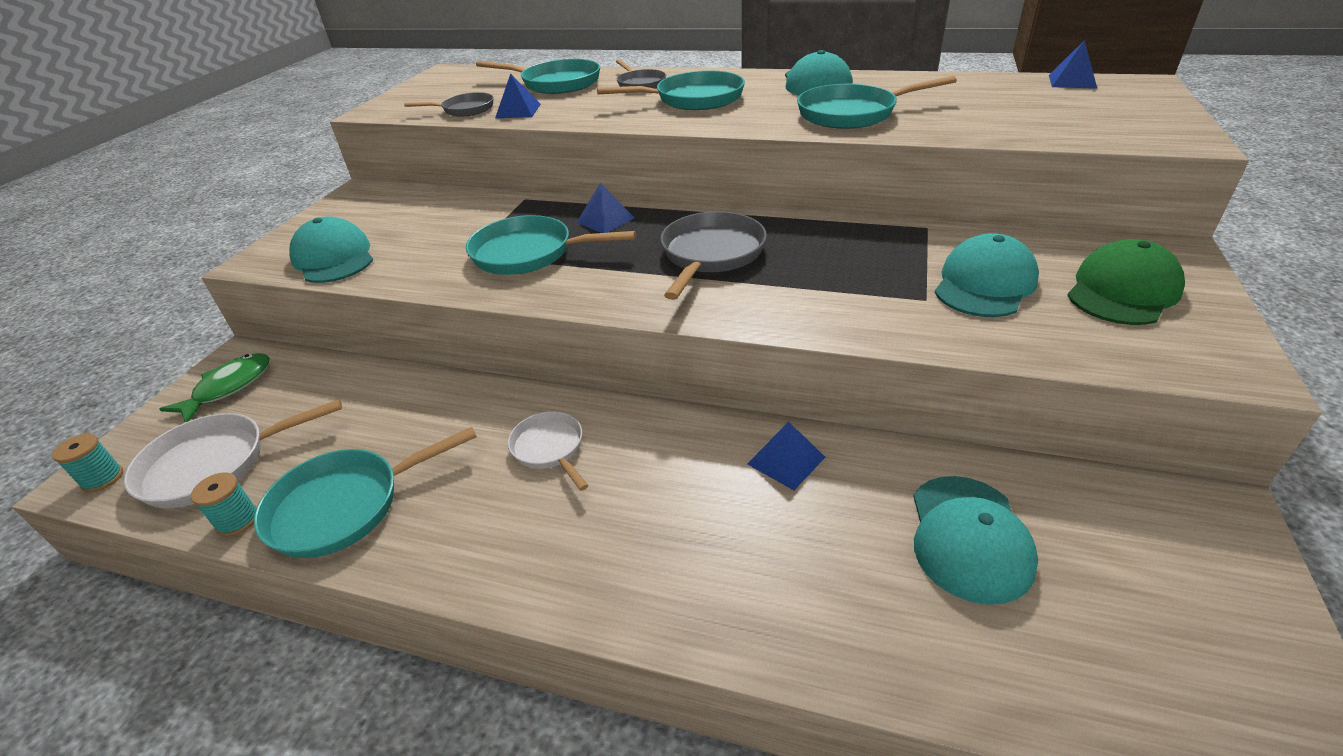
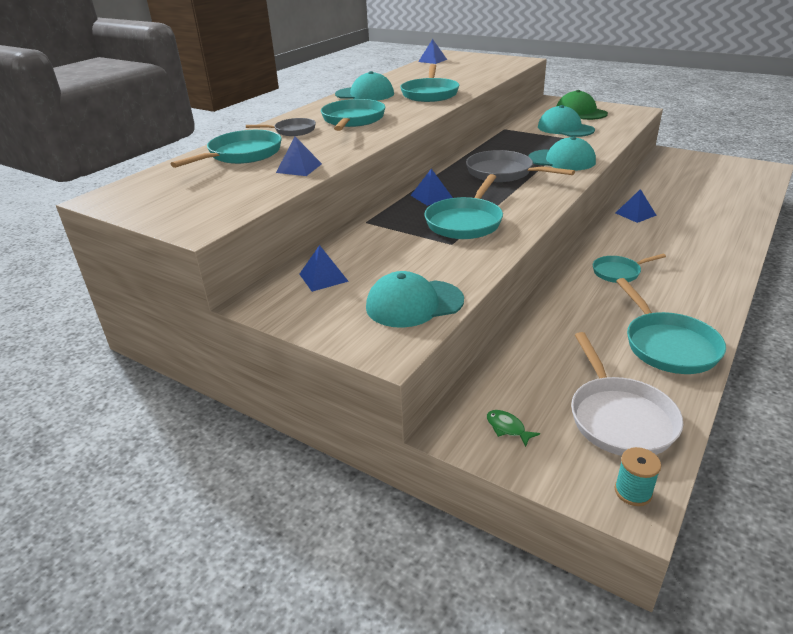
camera: 75 degrees left, 5 degrees down
(228, 388) = (507, 428): green fish -> green fish, size x0.54
(238, 521) = (684, 393): turquoise spool -> none
(397, 206) = (323, 277): none -> blue pyramid
(465, 109) = (263, 187): grey pan -> none
(549, 448) = (618, 272): white pan -> turquoise pan
(969, 538) = (684, 189): turquoise cap -> turquoise cap (562, 160)

